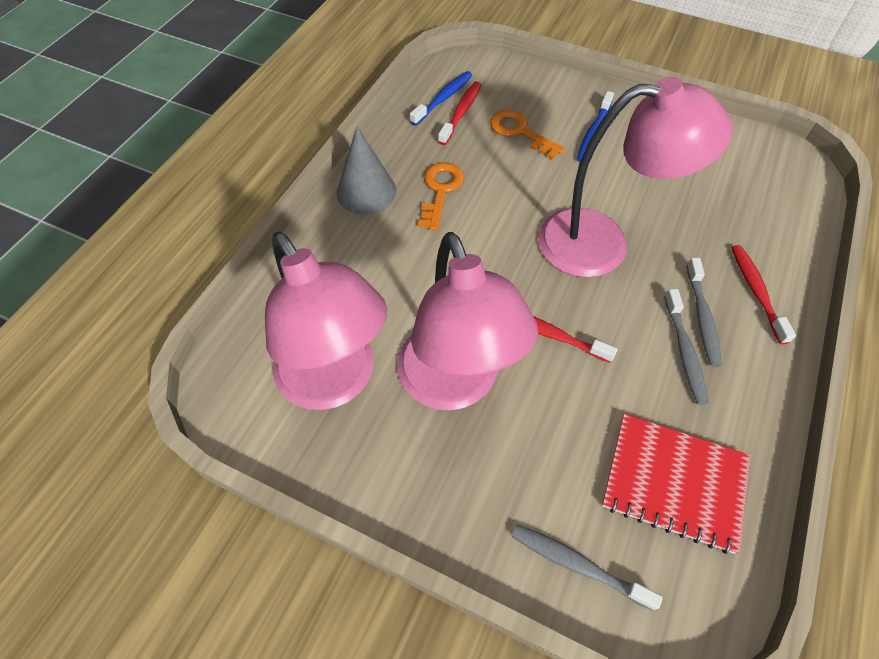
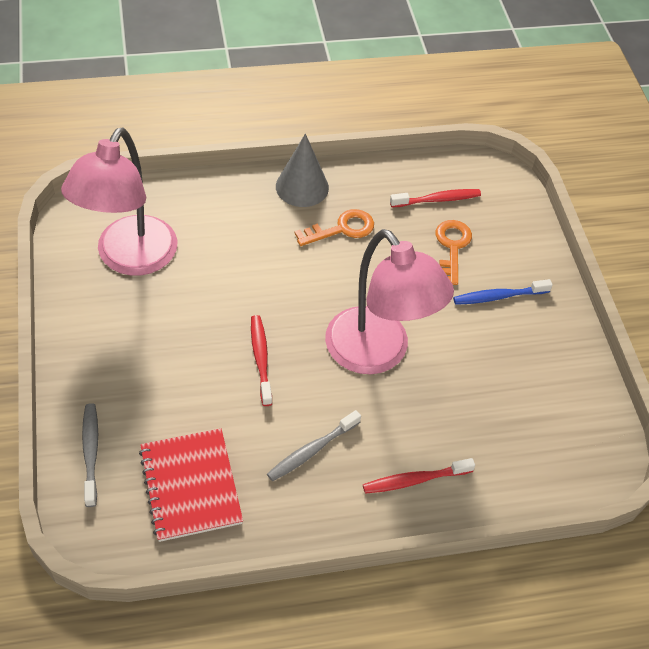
camera: 50 degrees right, 5 degrees down
(443, 98) = (443, 181): blue toothbrush -> none
(454, 385) = (175, 323): pink lamp -> none
(702, 317) = (355, 450): grey toothbrush -> none
(756, 291) = (414, 480): red toothbrush -> red toothbrush turned 150 degrees counterclockwise

